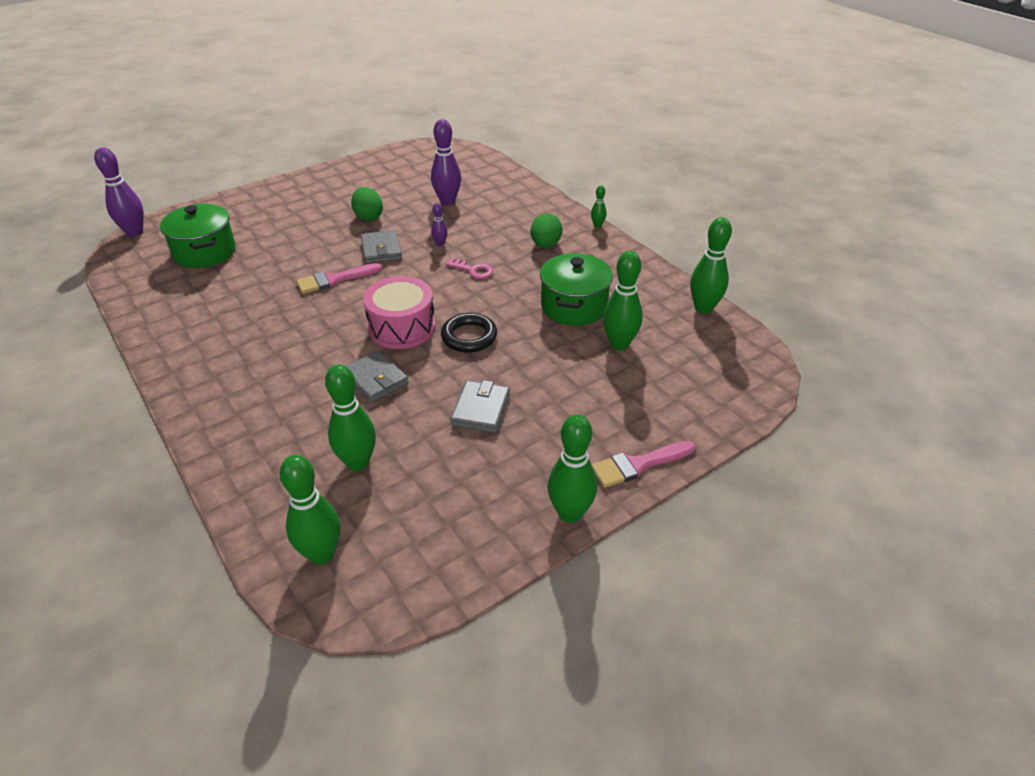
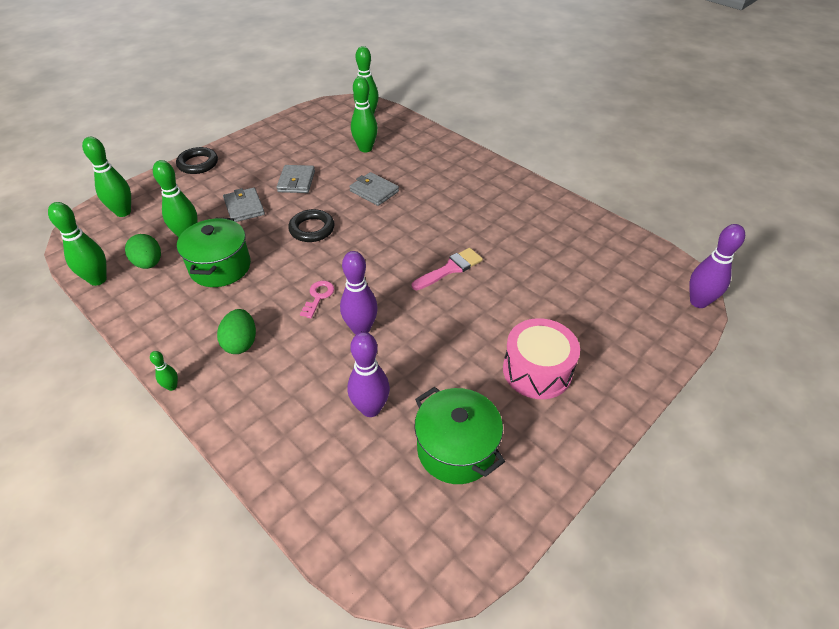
camera: 170 degrees right, 5 degrees up
(205, 252) = (599, 285): green pot -> green pot (456, 449)
(368, 217) = (460, 362): green egg -> green egg (149, 263)
(381, 250) = (422, 312): grey wallet -> grey wallet (244, 207)
(402, 327) = (369, 230): pink drum -> pink drum (537, 370)
(440, 244) = (361, 329): purple bowling pin -> purple bowling pin, size x2.01
(473, 270) = (318, 297): pink key -> pink key turned 90 degrees clockwise
(570, 513) = (242, 140): green bowling pin -> green bowling pin (123, 212)
(638, 465) = (198, 164): pink brush -> black ring

